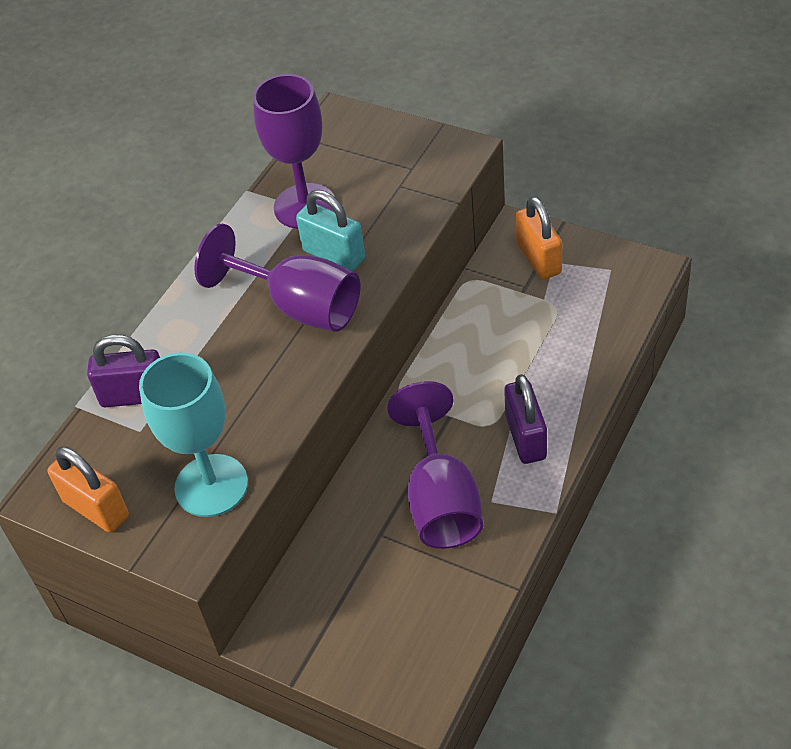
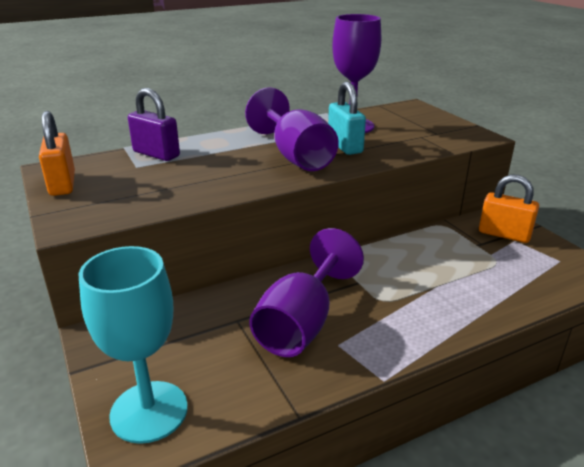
camera: 30 degrees right, 20 degrees down
(211, 485) = (133, 202): turquoise goblet -> turquoise goblet (149, 411)
(525, 437) = (404, 320): purple padlock -> none
(538, 259) = (504, 234): orange padlock -> orange padlock turned 75 degrees counterclockwise

